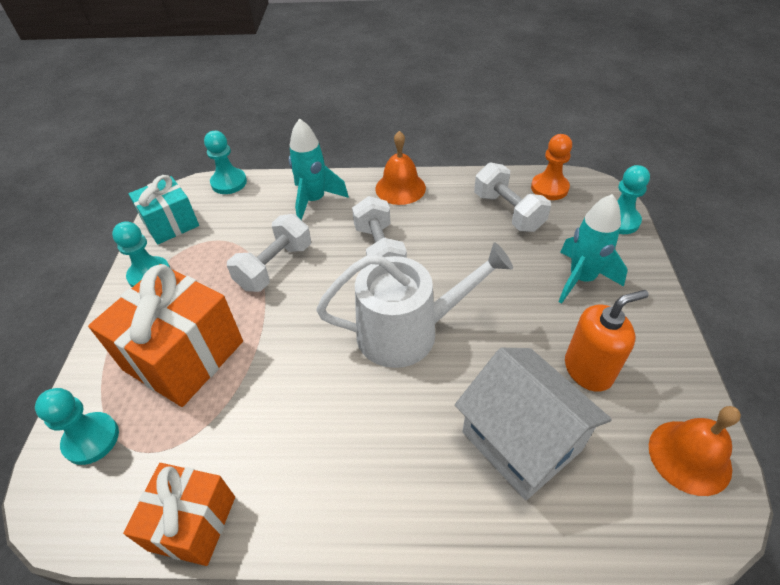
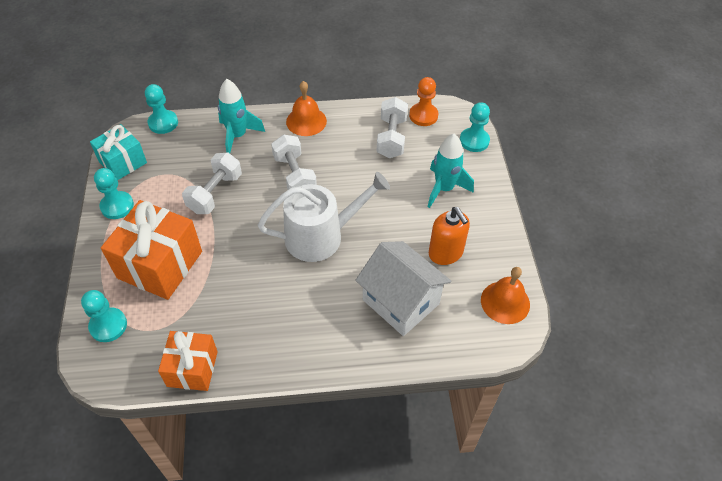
camera: 10 degrees left, 5 degrees up
(508, 212) = (391, 138): white dumbbell -> white dumbbell turned 45 degrees clockwise
(588, 370) = (445, 253): orange soap dispenser -> orange soap dispenser turned 90 degrees clockwise

